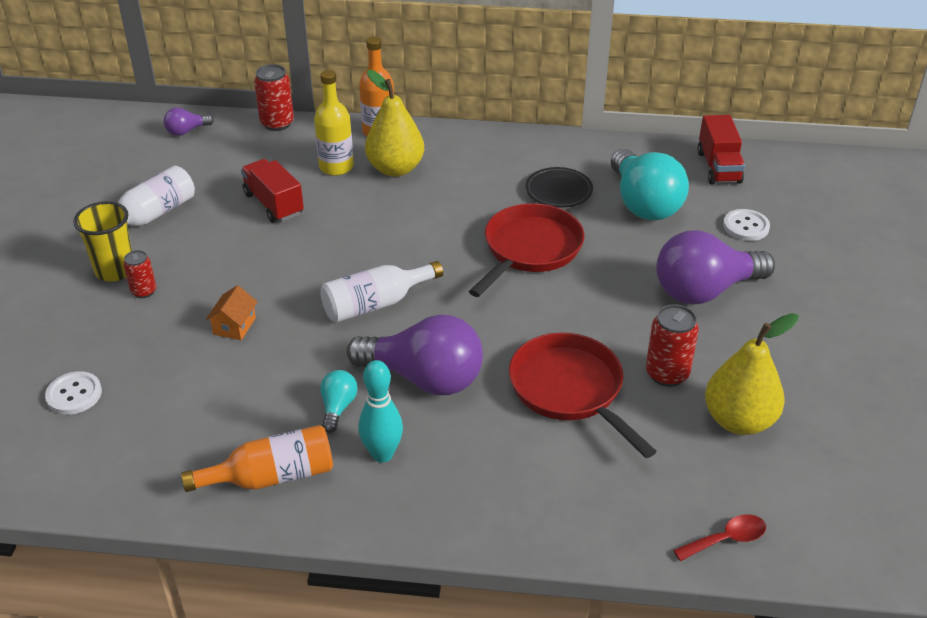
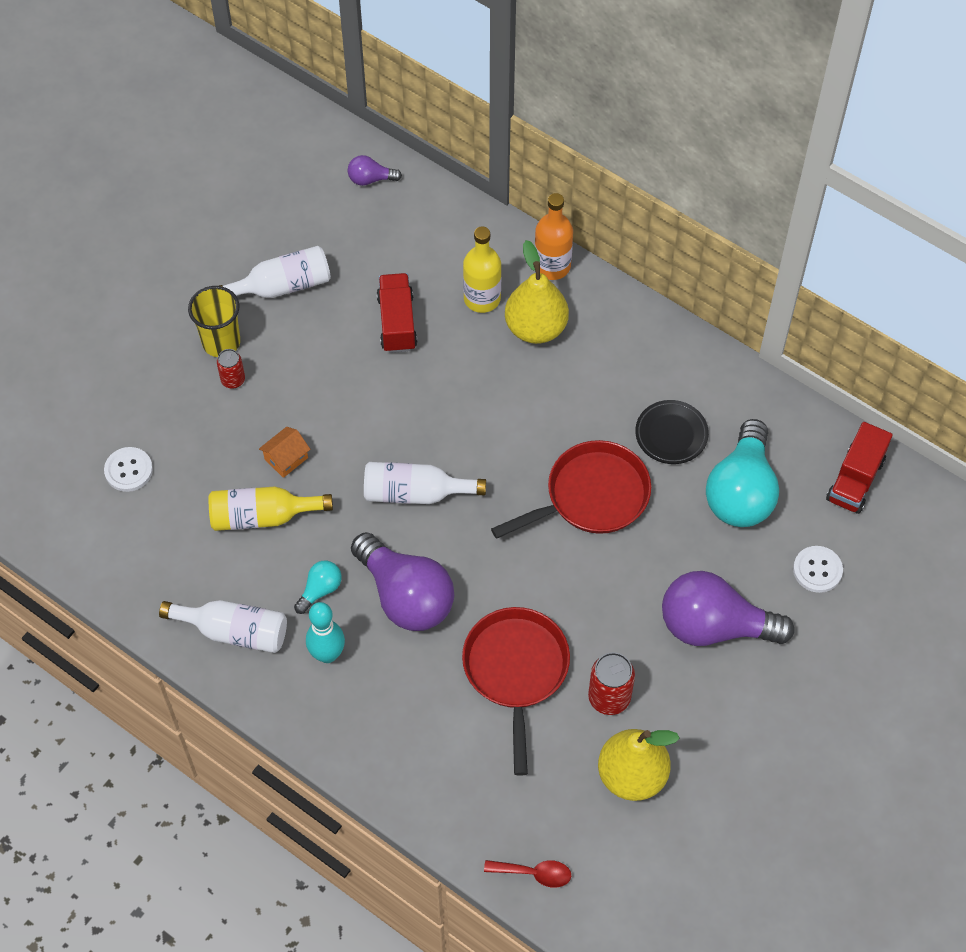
camera: 30 degrees right, 20 degrees up
(240, 376) = (262, 516): none -> yellow bottle
(272, 476) = (234, 631): orange bottle -> white bottle
(277, 123) = (461, 207): red can -> none

